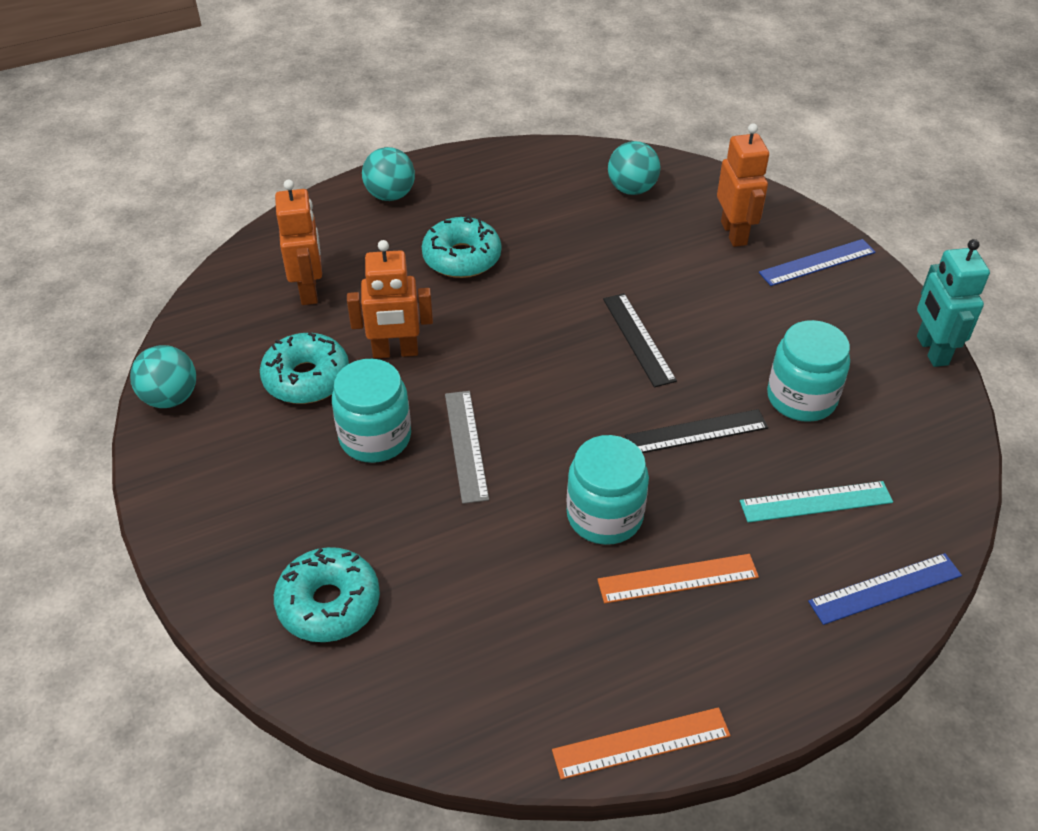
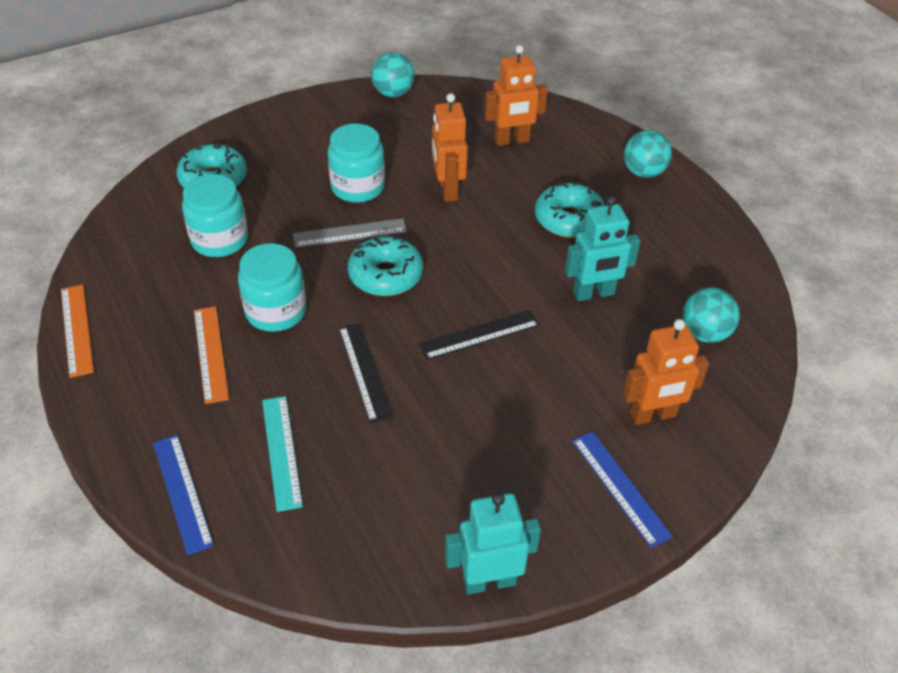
camera: 85 degrees right, 0 degrees up
(306, 378) = (415, 149): turquoise donut -> turquoise donut (385, 275)
(578, 252) = (594, 294): none -> turquoise robot
(801, 398) = (410, 453): turquoise jar -> turquoise jar (220, 240)

